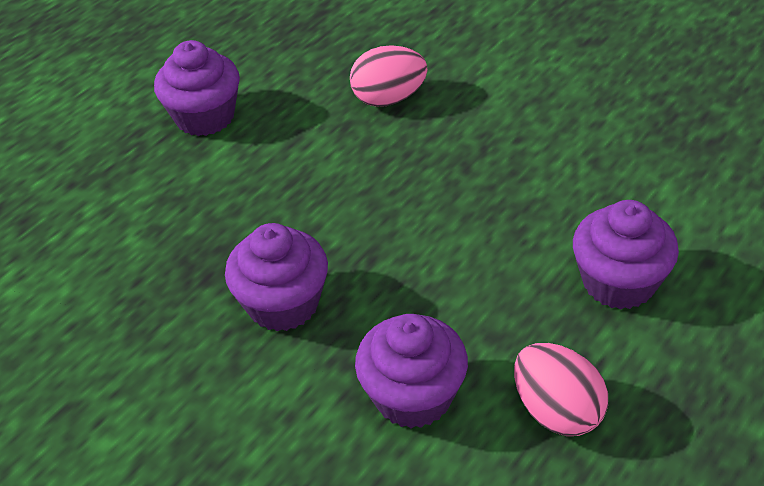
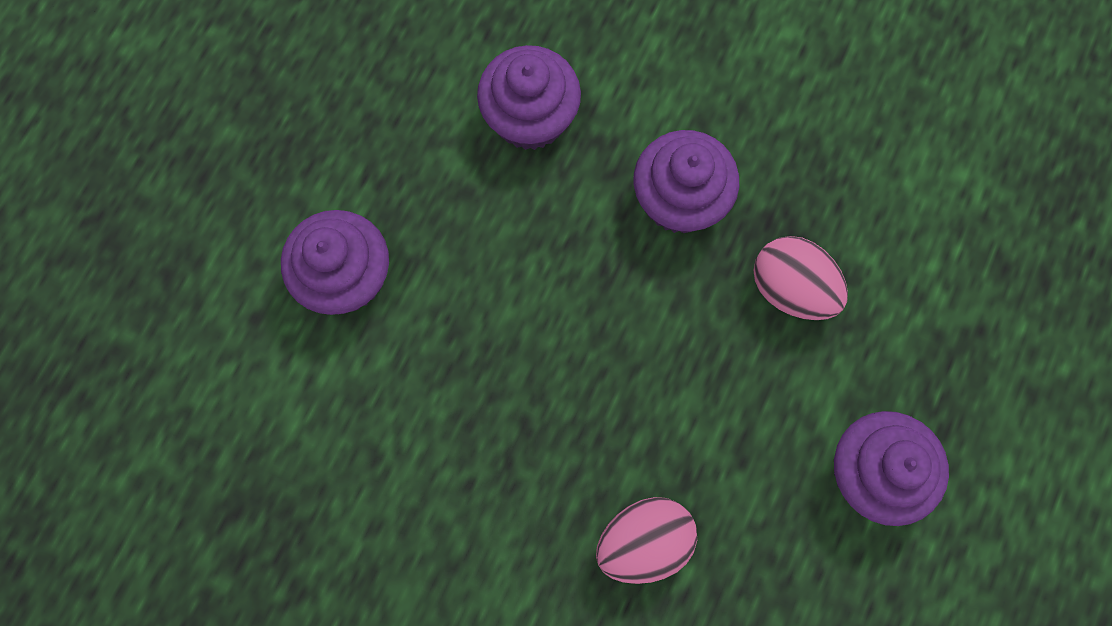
camera: 165 degrees right, 30 degrees up
(557, 410) = (401, 122): pink egg -> pink egg (791, 288)

